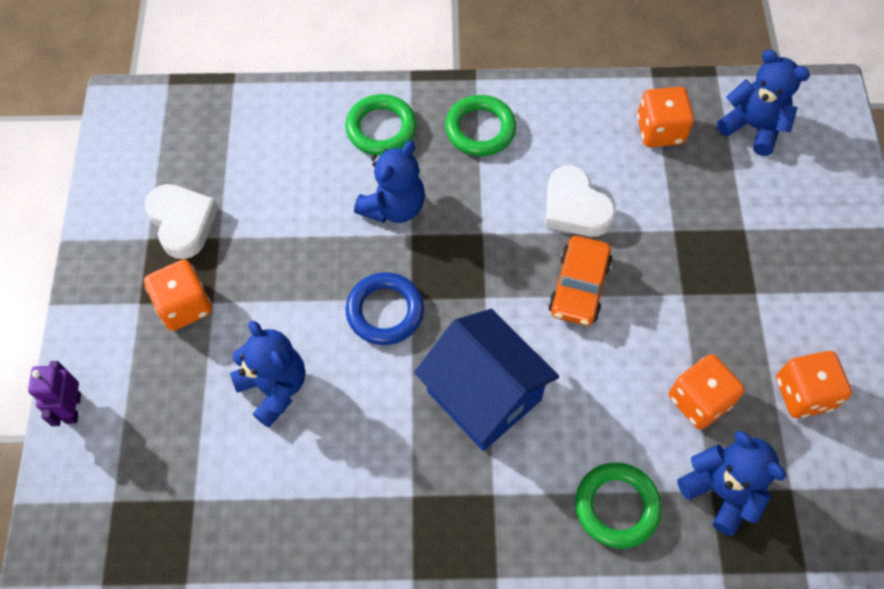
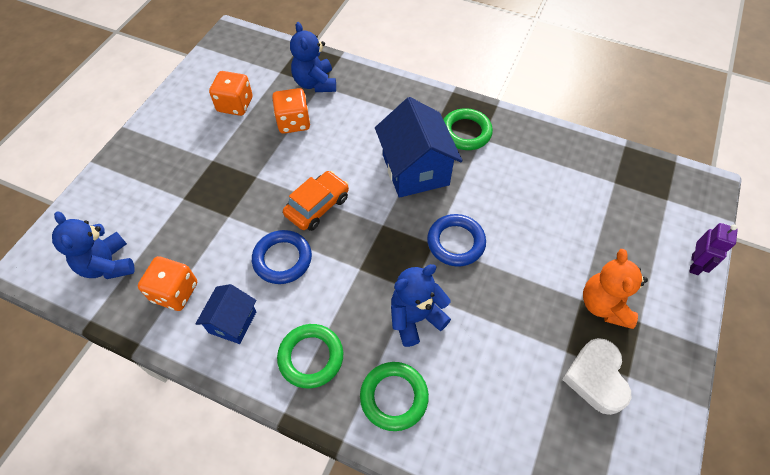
camera: 155 degrees left, 5 degrees down
(184, 306) = (604, 305): orange dice -> orange teddy bear
(274, 388) = (549, 224): blue teddy bear -> none
(575, 208) = (282, 259): white heart -> blue ring
(579, 128) = (232, 322): none -> blue house
(616, 506) = (373, 96): green ring -> green ring (465, 132)

